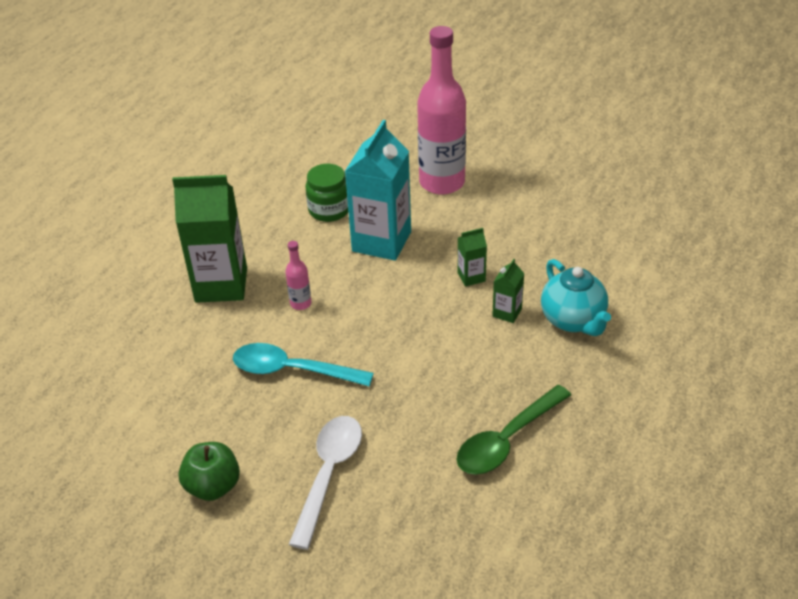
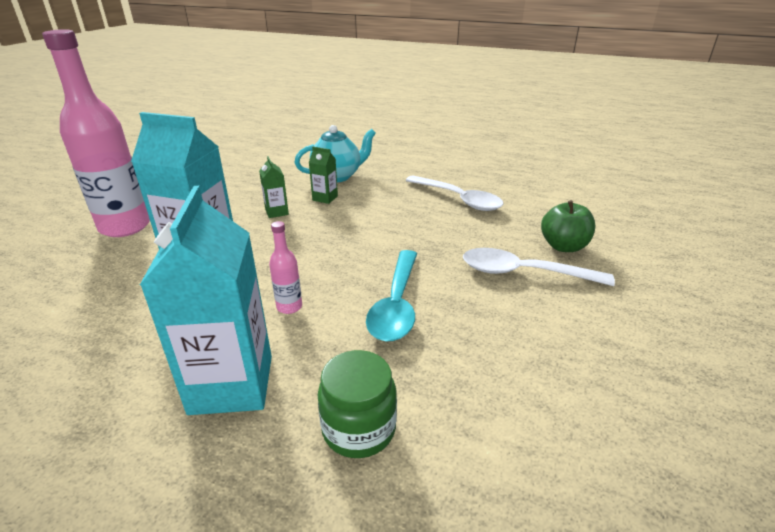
camera: 95 degrees left, 10 degrees down
(213, 486) = (574, 346): green apple -> green apple (563, 246)
(221, 285) = (231, 384): green carton -> turquoise carton
(329, 210) = (120, 297): green jar -> green jar (359, 429)
(507, 440) = (458, 199): green spoon -> white spoon

